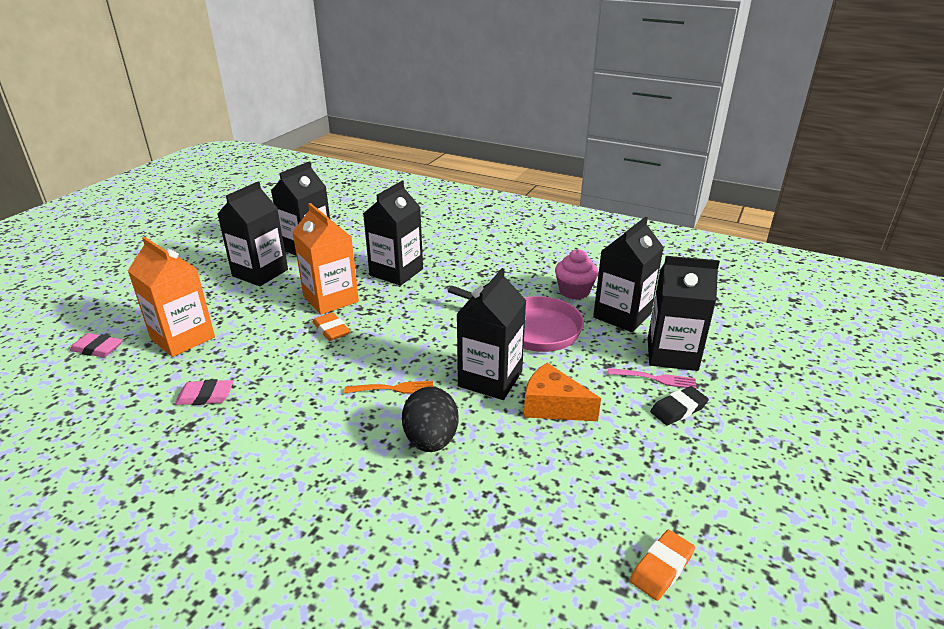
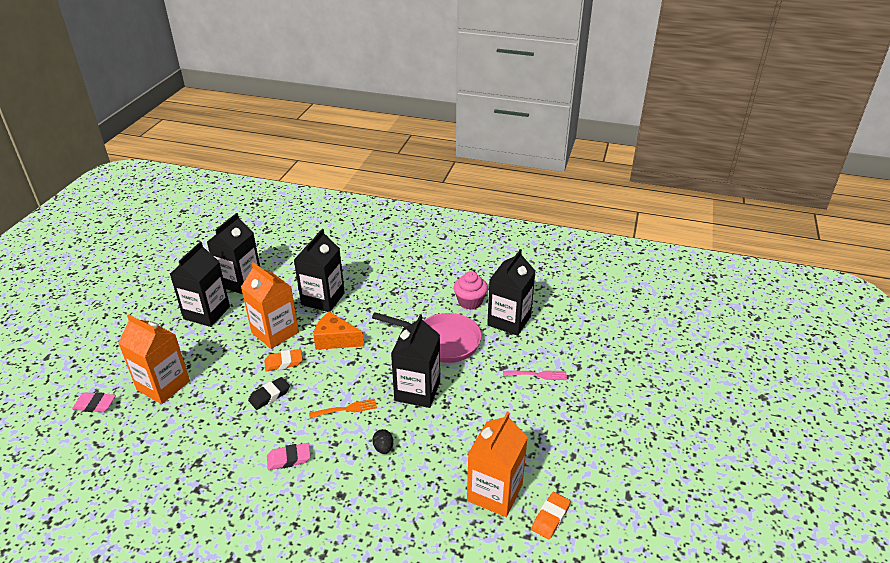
camera: 10 degrees left, 5 degrees up
(205, 396) = (201, 435): pink eraser -> pink eraser (289, 459)
(331, 330) = (284, 362): orange eraser -> orange eraser turned 60 degrees counterclockwise
(431, 440) = (383, 448): black egg -> black egg, size x0.51
(553, 406) = (466, 408): orange cheese -> orange cheese (335, 339)
(578, 519) = (494, 492): none -> orange carton
(672, 354) = (548, 352): black carton -> none
(678, 409) = (555, 398): black eraser -> black eraser (269, 395)

